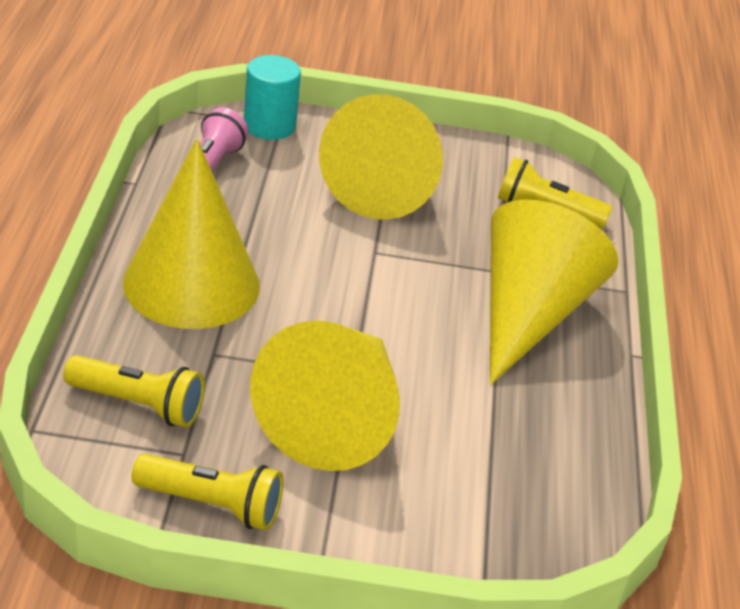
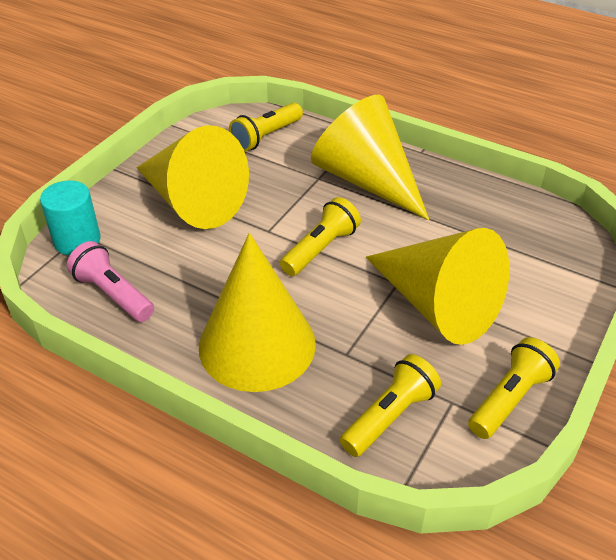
camera: 60 degrees left, 5 degrees up
(371, 299) = (321, 249): none -> yellow flashlight

